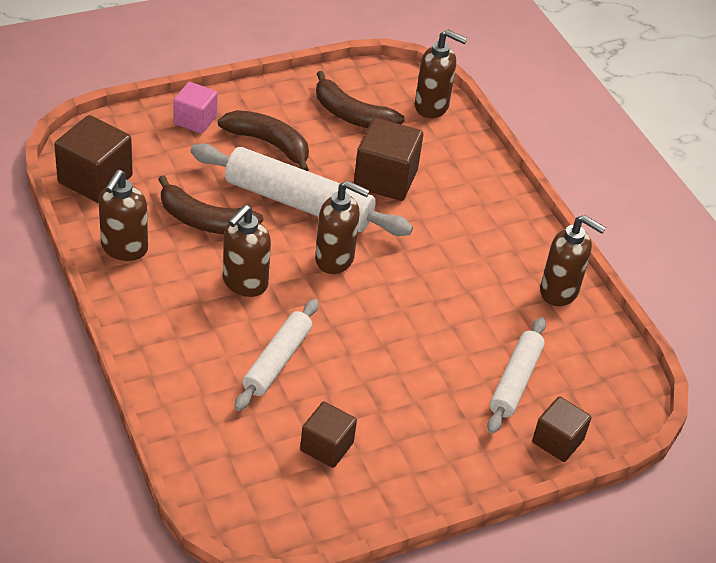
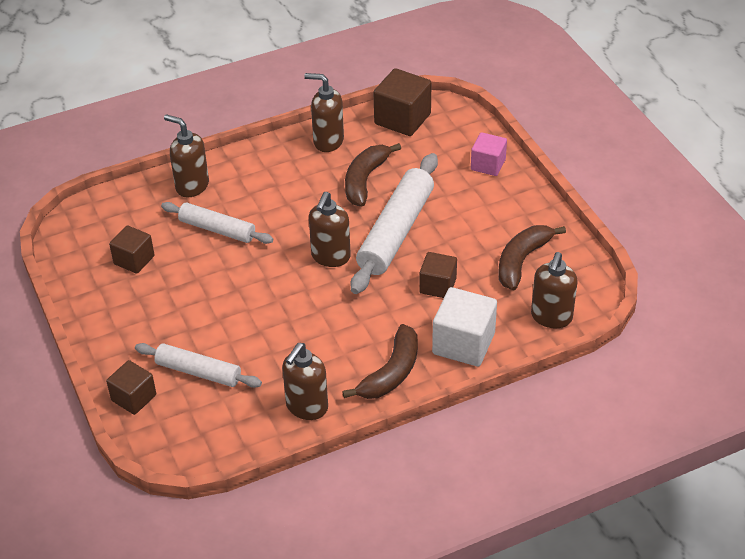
camera: 95 degrees right, 0 degrees up
(244, 283) = (298, 207): brown soap dispenser -> brown soap dispenser (192, 186)
(269, 144) = (468, 210): brown banana -> brown banana (391, 372)
(385, 179) = (438, 286): brown cube -> brown cube, size x0.64
(467, 169) = (463, 343): none -> white cube

